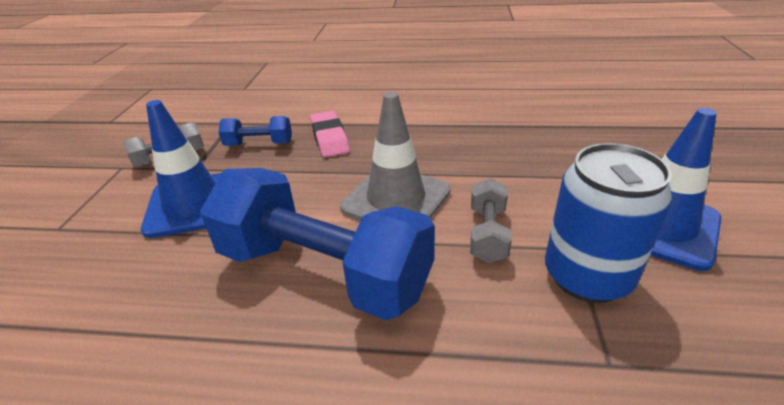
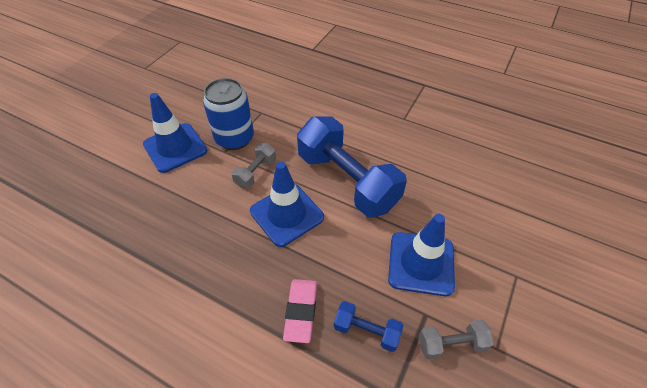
camera: 160 degrees left, 15 degrees up
(396, 199) = (287, 214): grey traffic cone -> blue traffic cone

